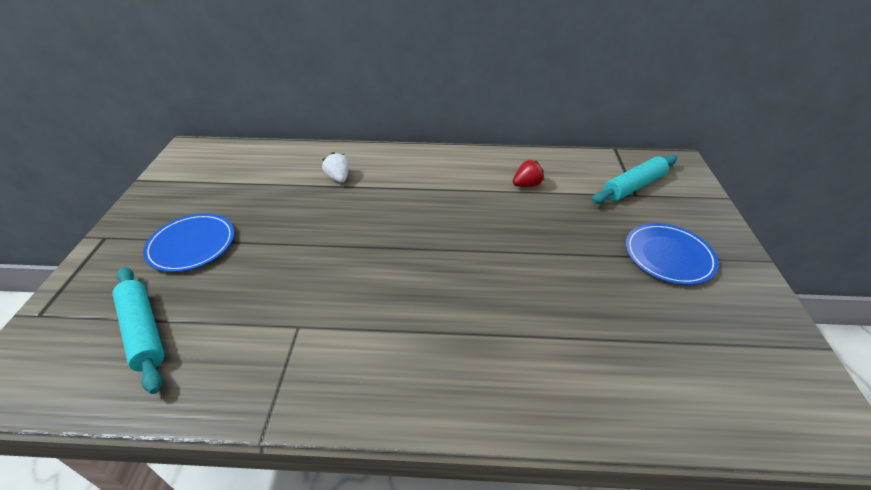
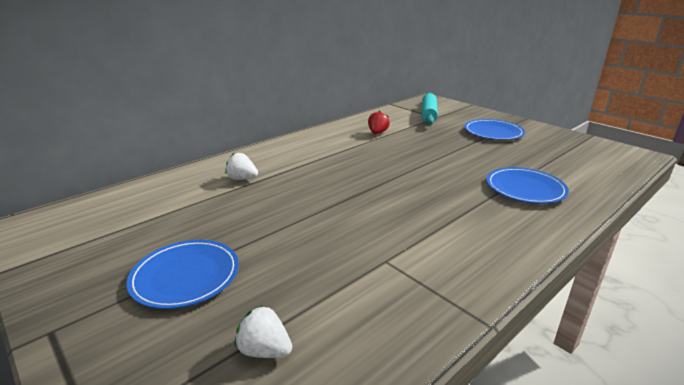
camera: 45 degrees left, 15 degrees down
(143, 331) = (264, 350): turquoise rolling pin -> white strawberry
(550, 352) = (525, 188): none -> blue plate

